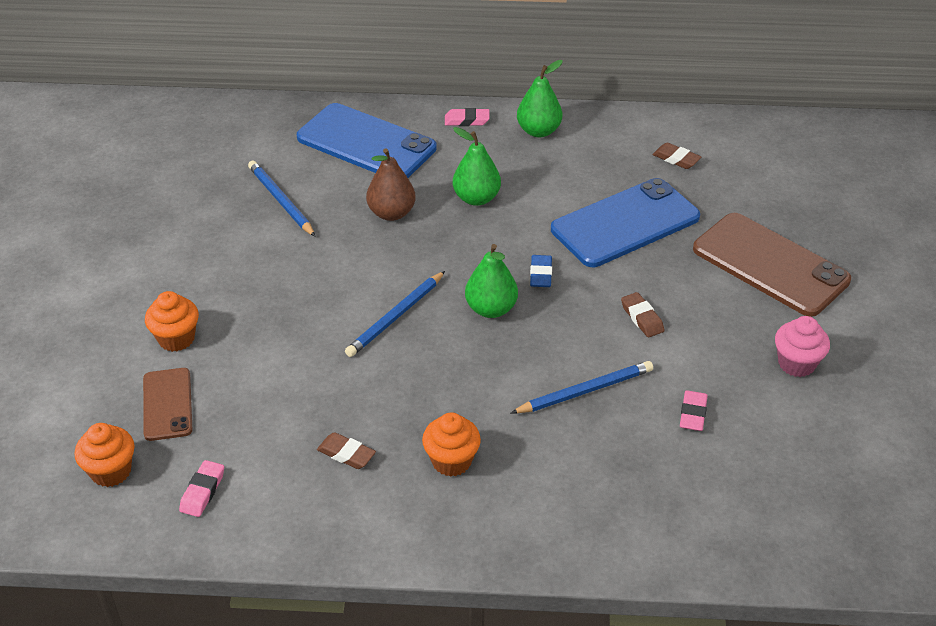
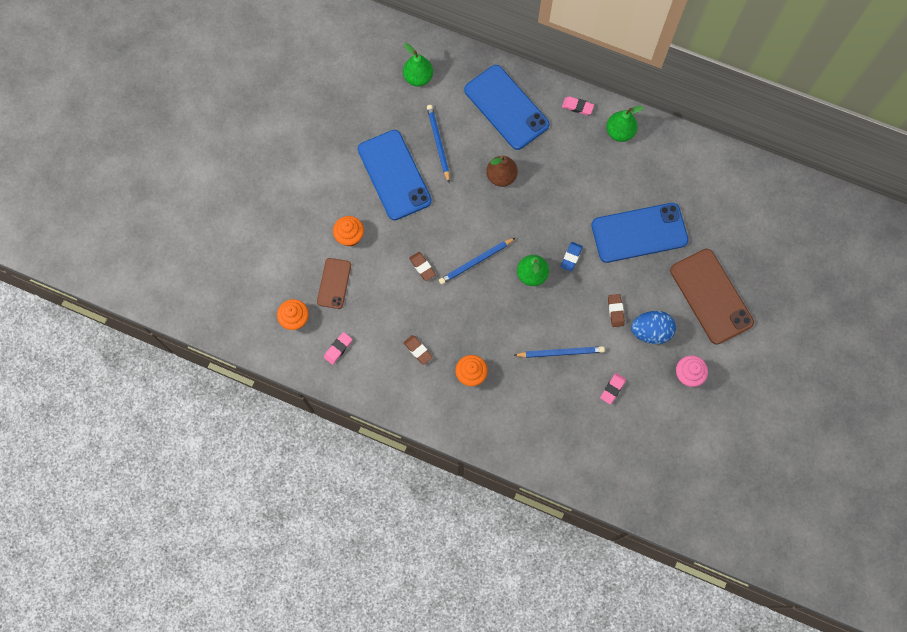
camera: 20 degrees right, 30 degrees up
(225, 250) = (394, 175): none -> blue phone
(476, 198) = (557, 180): green pear -> green pear (418, 77)
(676, 159) = (696, 187): brown eraser -> brown eraser (422, 267)
(708, 327) = (650, 331): none -> blue egg

